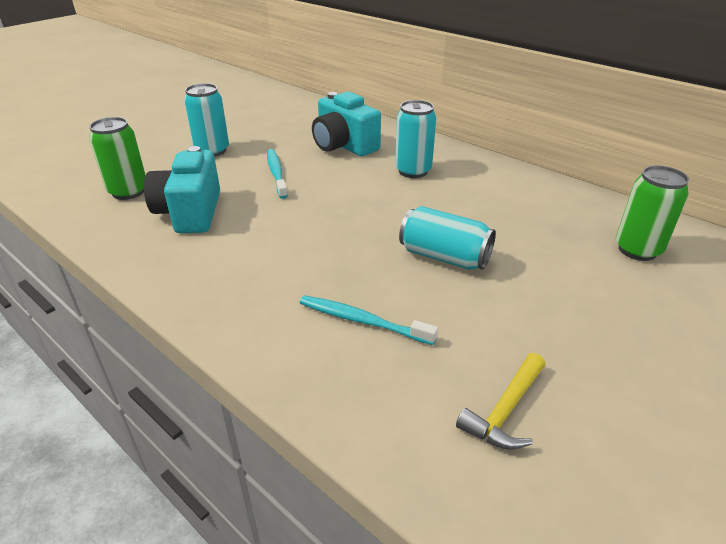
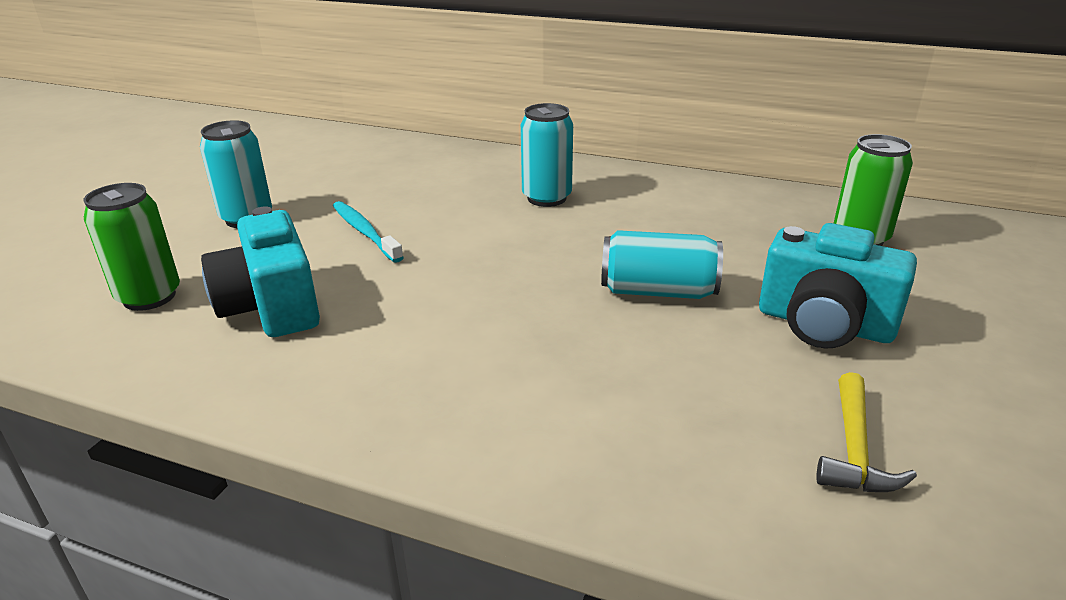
camera: 20 degrees left, 5 degrees down
(344, 146) = (435, 182): turquoise camera -> turquoise camera (824, 324)
(363, 321) = (614, 390): turquoise toothbrush -> none

